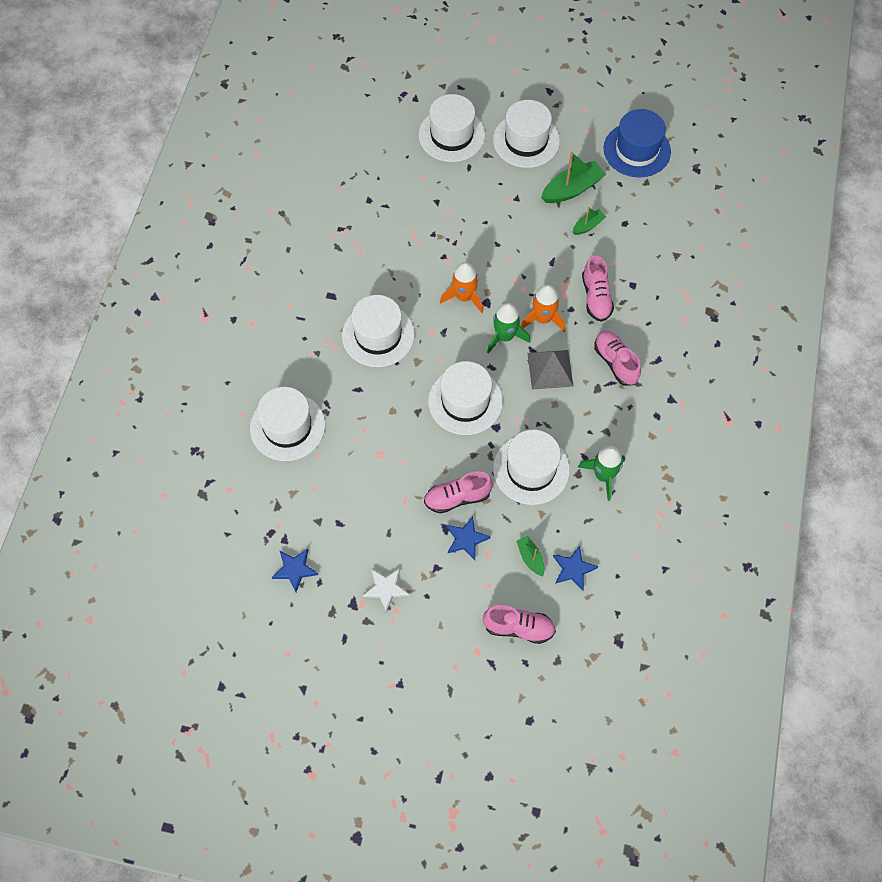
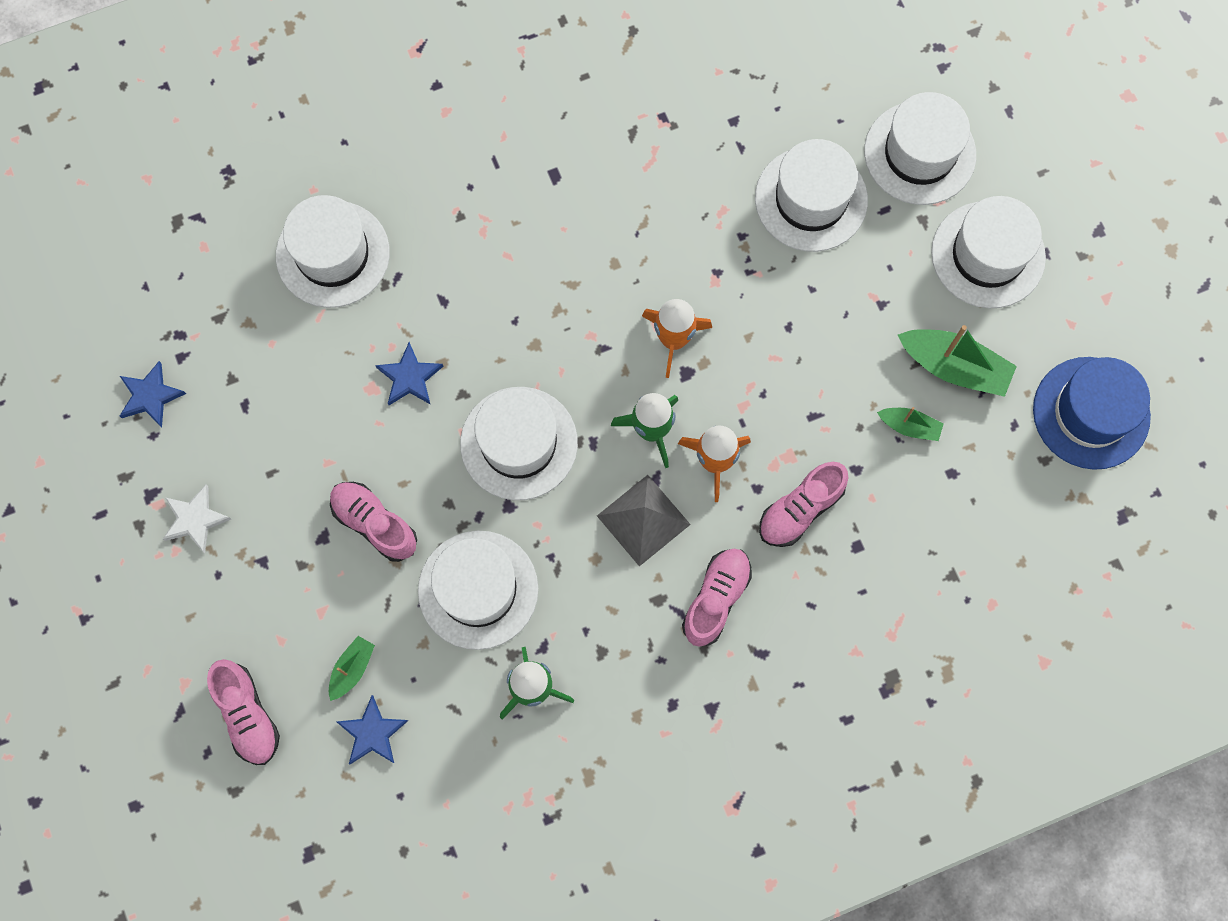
camera: 55 degrees right, 10 degrees up
(378, 335) = (538, 271): white hat -> white hat (811, 199)
(466, 539) = (325, 572): blue star -> blue star (410, 377)

